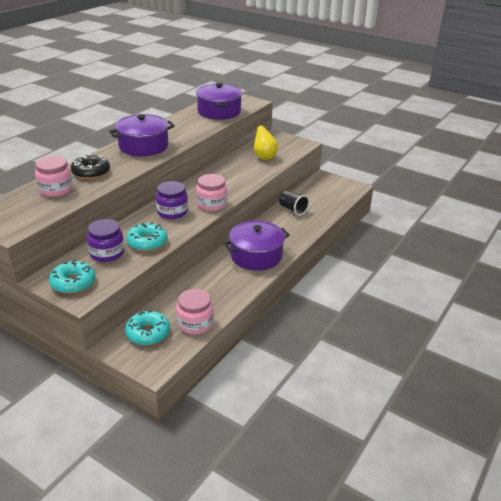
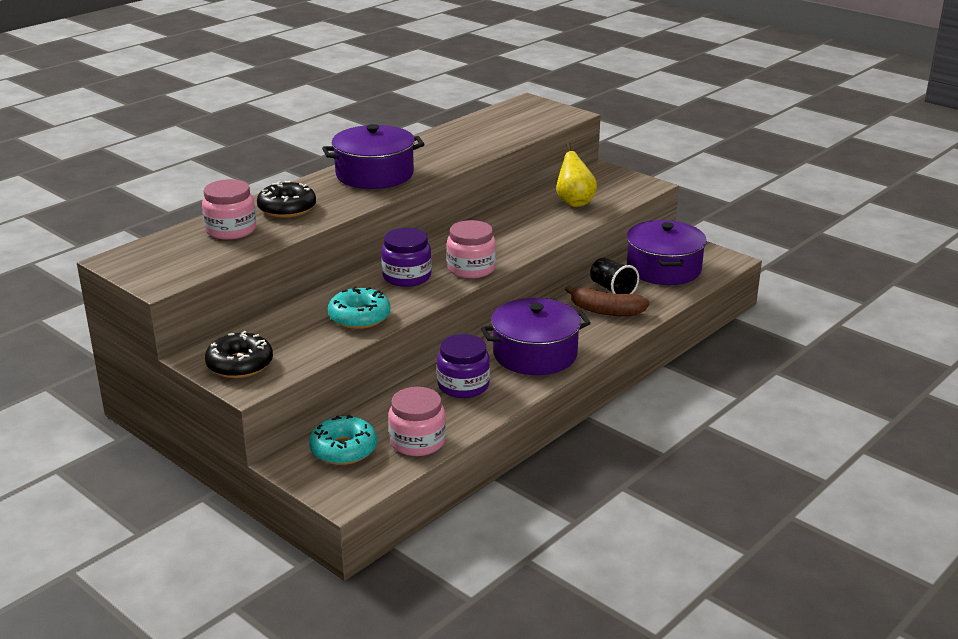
camera: 10 degrees right, 5 degrees down
(73, 283) = (240, 364): turquoise donut -> black donut
(107, 253) = (296, 328): purple jar -> purple jar (463, 385)
(219, 111) = (507, 127): purple pot -> purple pot (663, 269)
(292, 224) = (605, 311): none -> brown banana

